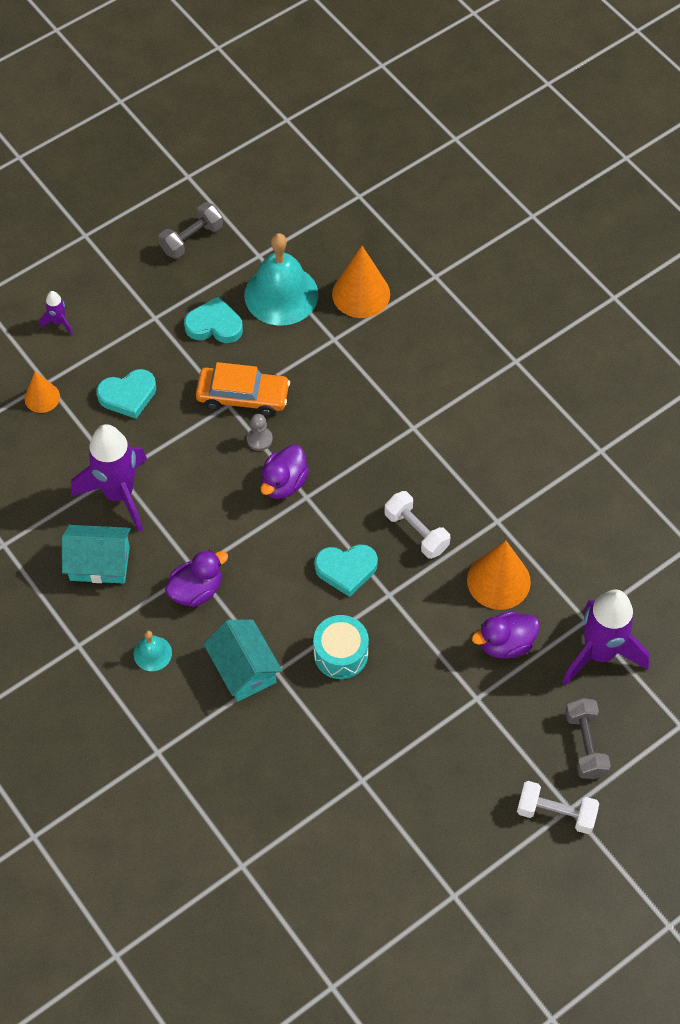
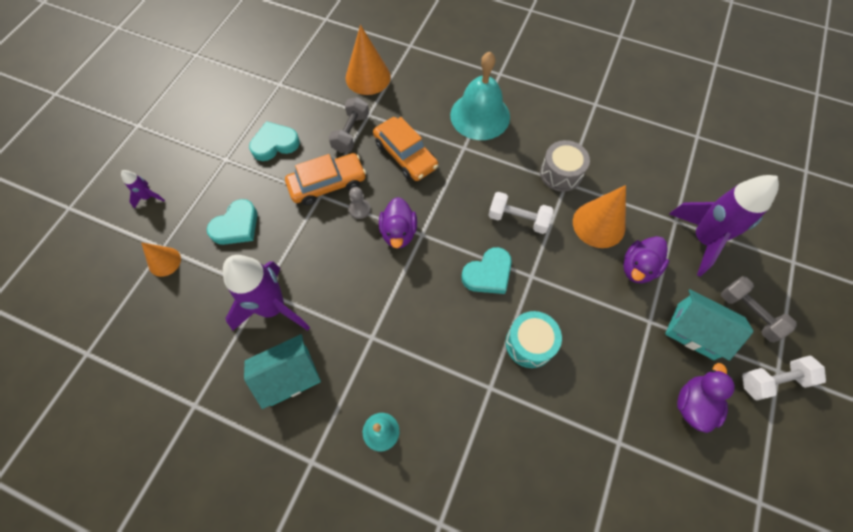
camera: 30 degrees left, 5 degrees up
(192, 239) = (222, 93): grey dumbbell -> grey dumbbell (351, 133)
(196, 590) = (384, 354): purple duck -> purple duck (693, 404)
(244, 669) = (464, 401): turquoise house -> turquoise house (695, 331)
(281, 294) = (312, 102): turquoise bell -> turquoise bell (480, 116)
(344, 404) = (405, 155): none -> orange car
(498, 508) = (560, 173): none -> grey drum

